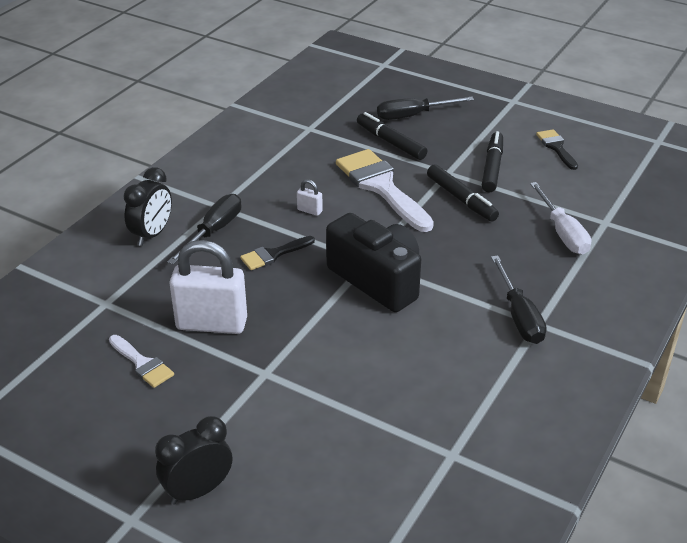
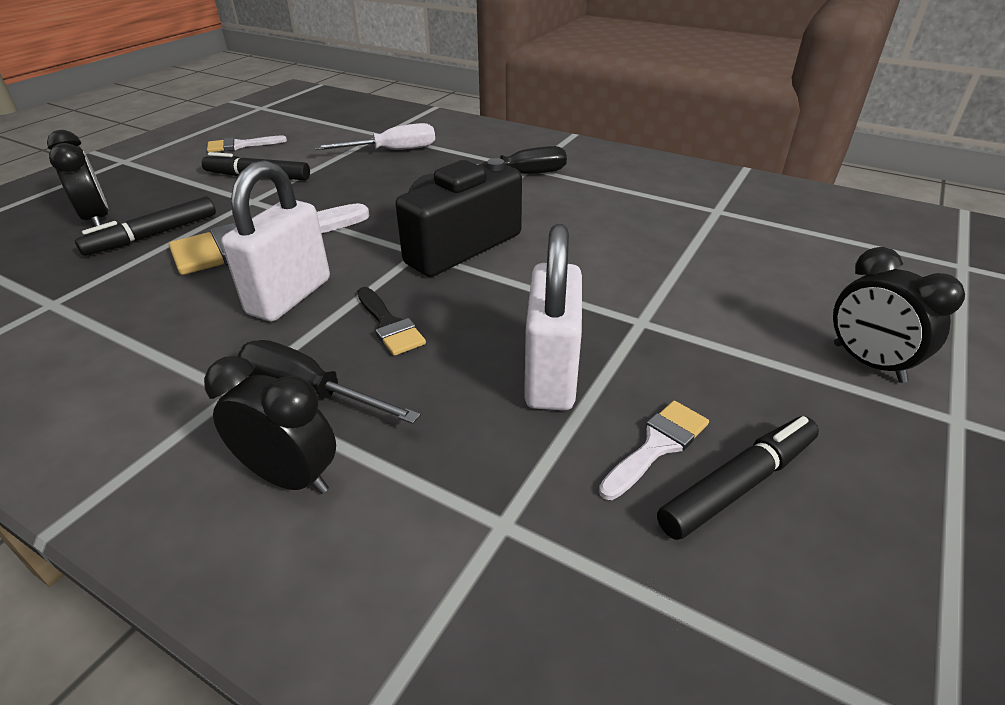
camera: 90 degrees left, 0 degrees up
(309, 210) = (289, 296): white padlock -> white padlock, size x2.46
(413, 115) = (97, 219): black screwdriver -> black clock
(461, 199) = (312, 194): black marker -> black marker (738, 484)
(556, 147) = (241, 145): black brush -> white brush

